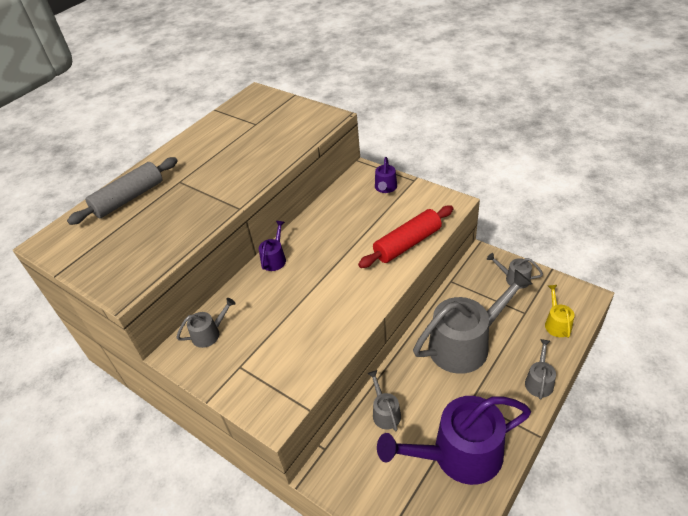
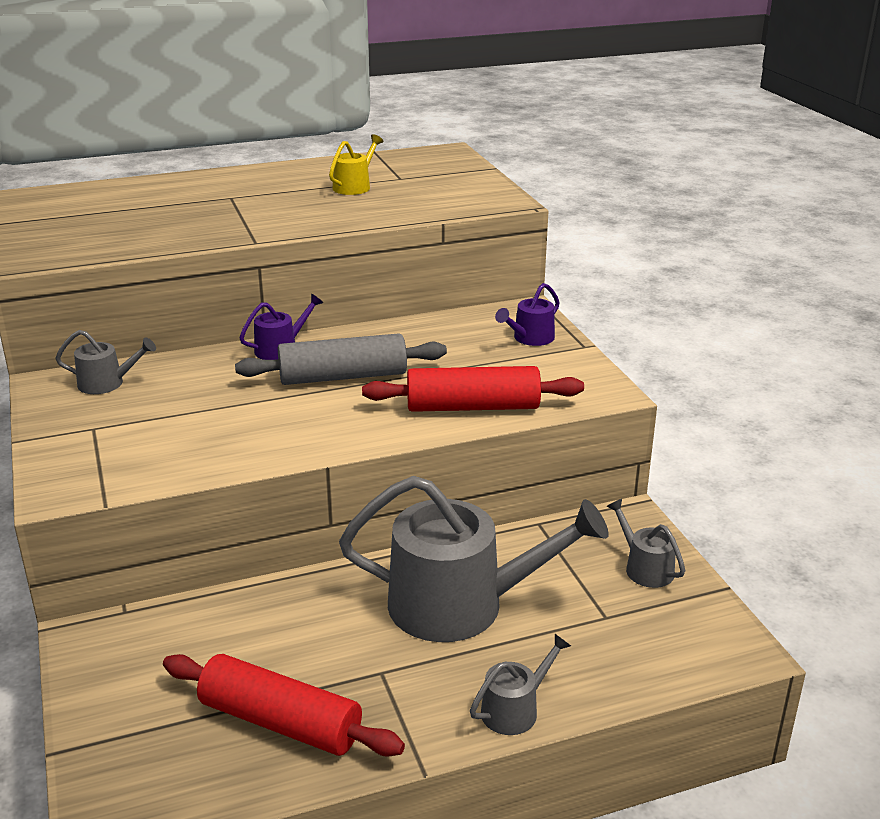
camera: 30 degrees right, 15 degrees down
(129, 198) = (156, 192): grey rolling pin -> grey rolling pin (343, 377)
(385, 412) = (247, 618): grey watering can -> none
(459, 454) = (281, 722): purple watering can -> red rolling pin
(557, 323) = (642, 657): yellow watering can -> yellow watering can (354, 186)

